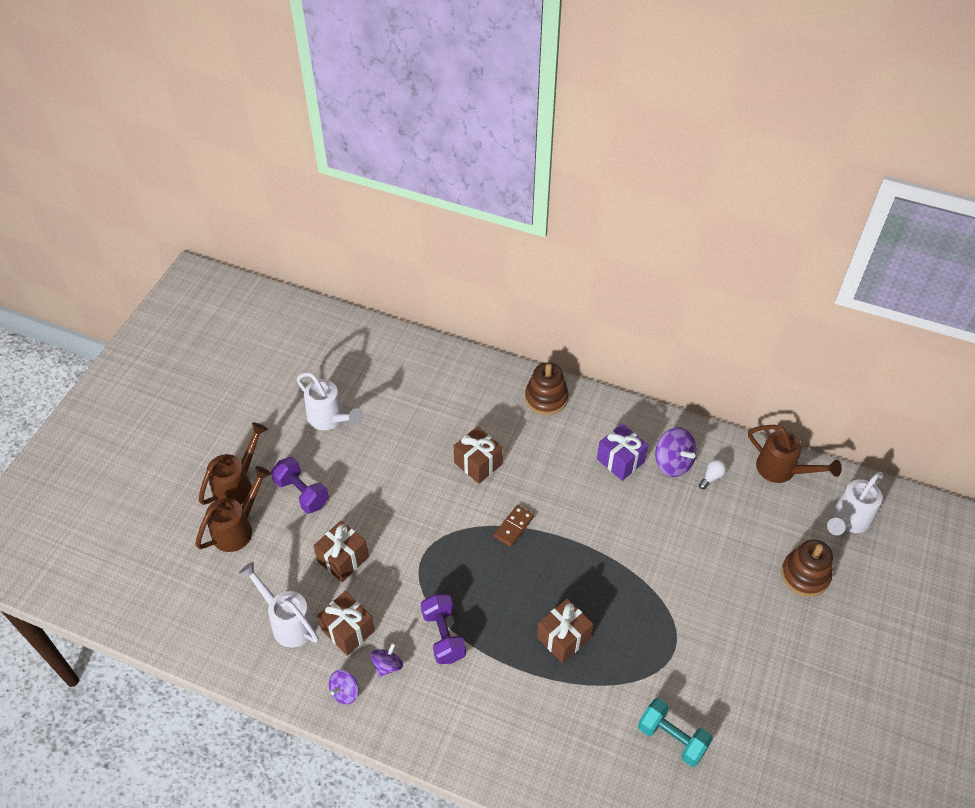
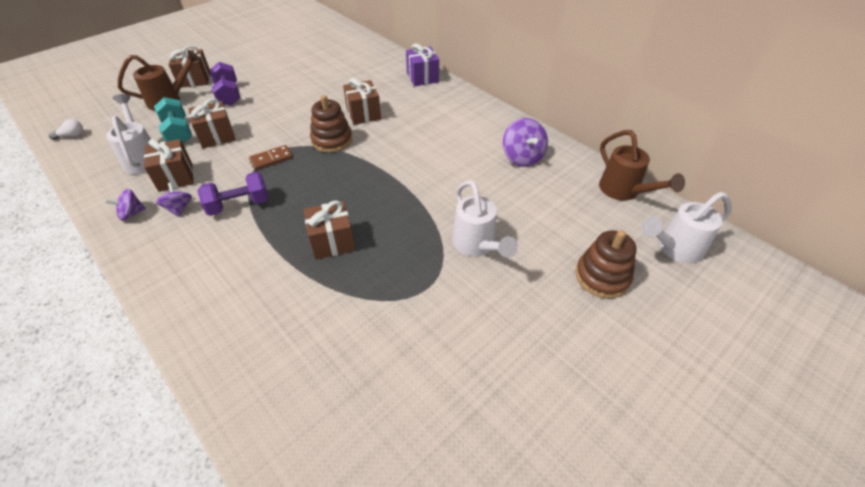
camera: 25 degrees right, 5 degrees down
(237, 484) = (195, 80): brown watering can -> brown gift
(330, 419) = (286, 66): white watering can -> white watering can (477, 246)
(387, 665) = (179, 208): purple spinning top -> purple spinning top turned 75 degrees counterclockwise
(443, 636) = (239, 205): purple dumbbell -> purple dumbbell turned 60 degrees clockwise
(514, 527) = (357, 157): brown domino -> brown domino (271, 159)
(546, 398) = (446, 94): brown stacking toy -> brown stacking toy (332, 140)
(620, 460) = (477, 143): purple gift -> purple gift (422, 77)
(672, 738) = (366, 364): turquoise dumbbell -> turquoise dumbbell (178, 132)
(711, 477) = (551, 176): white light bulb -> white light bulb (71, 136)

